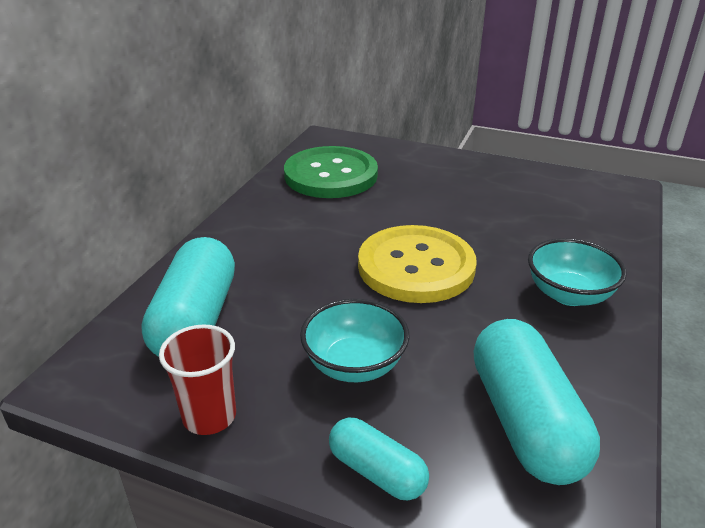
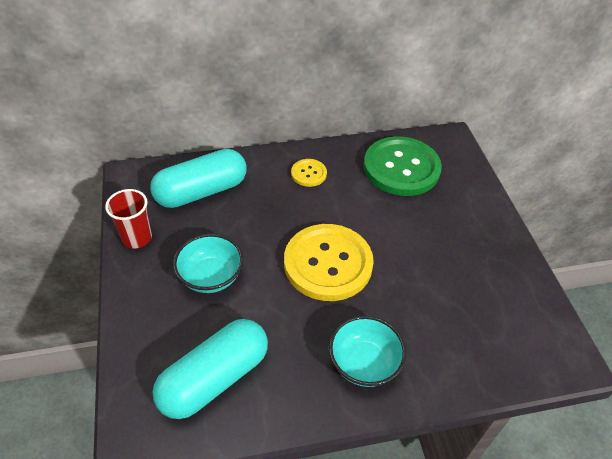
camera: 55 degrees right, 15 degrees up
(269, 229) = (308, 173): none -> yellow button
(377, 471) = (138, 323): turquoise capsule -> none

